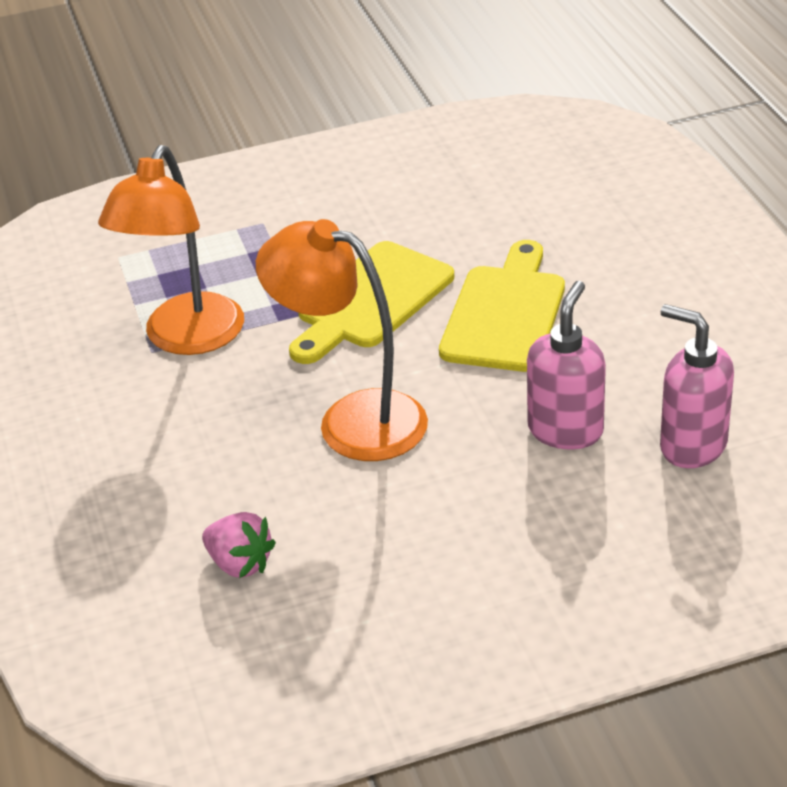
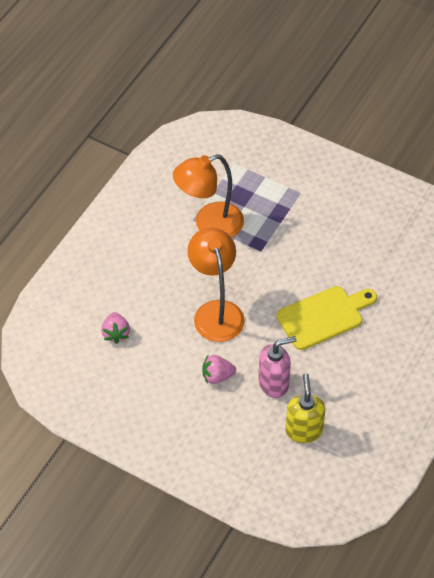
camera: 45 degrees right, 15 degrees up
(370, 300) = (288, 266): yellow cutting board -> none
(476, 487) = (217, 376): none -> pink strawberry
(692, 446) = (303, 430): pink soap dispenser -> yellow soap dispenser

